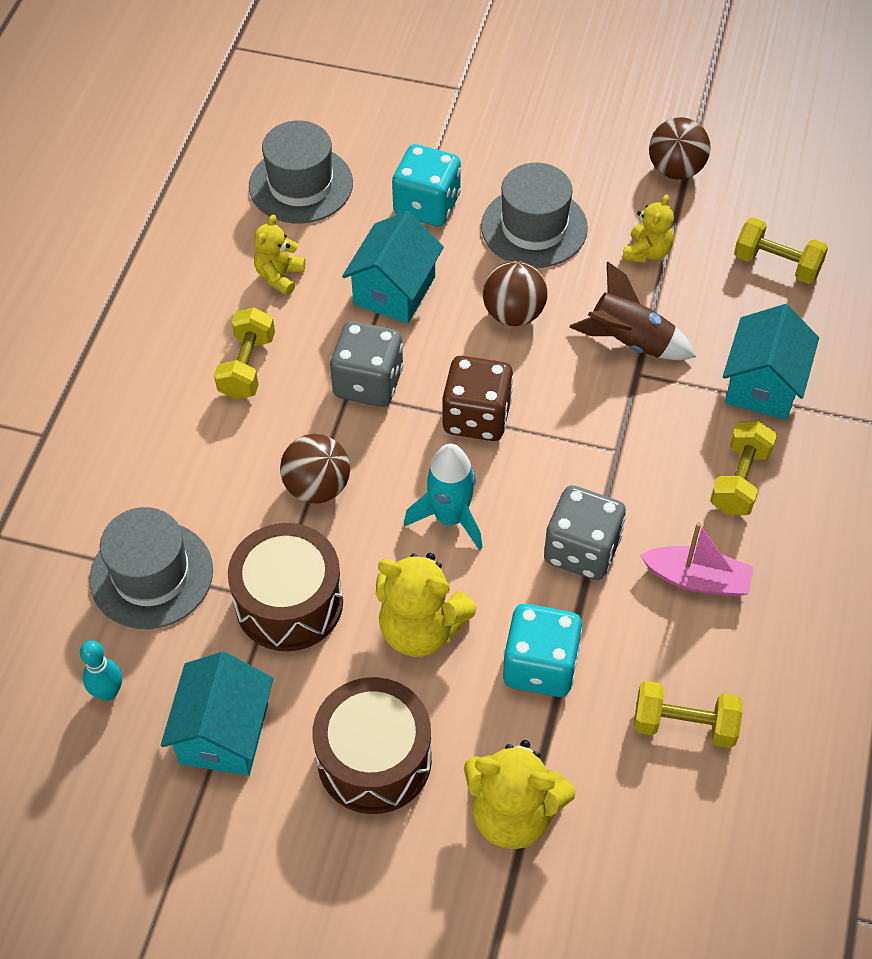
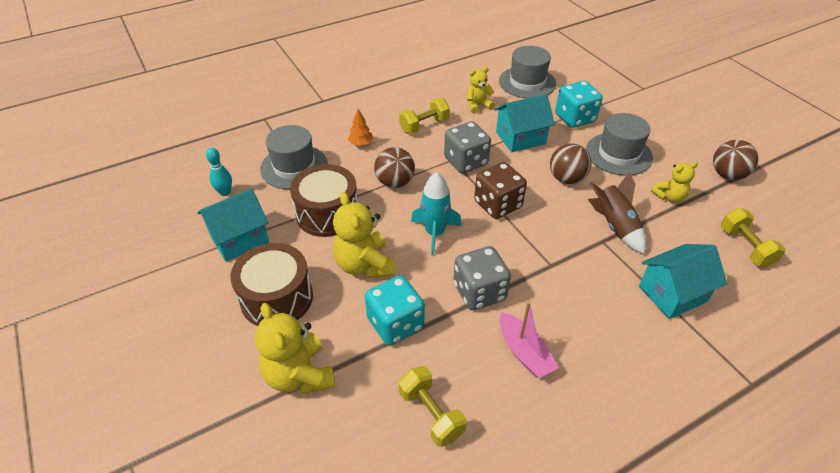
camera: 45 degrees right, 10 degrees down
(197, 464) = (361, 144): none -> orange tree
(740, 480) = (605, 326): yellow dumbbell -> none

